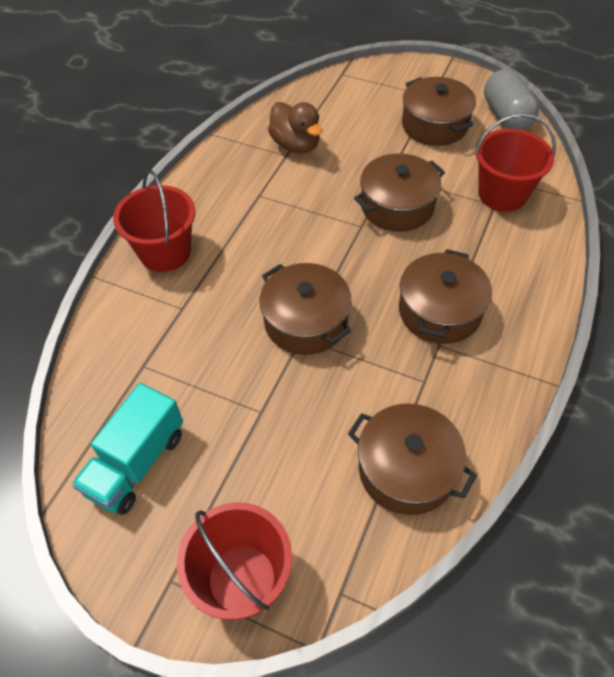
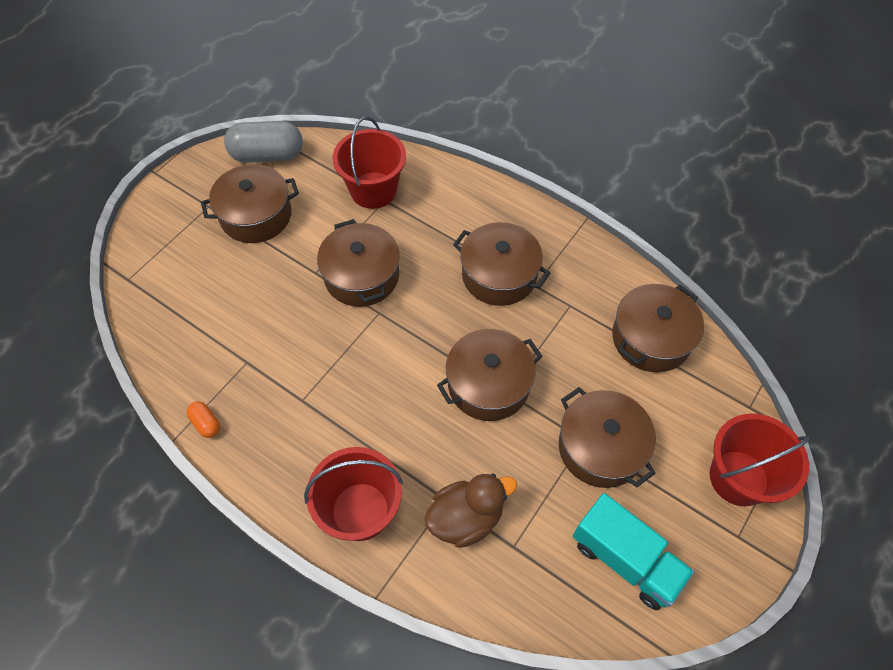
camera: 80 degrees left, 5 degrees up
(227, 146) = (206, 423): none -> orange capsule
(255, 429) = (600, 447): none -> brown pot
(296, 145) = (234, 349): brown duck -> brown duck (466, 518)

